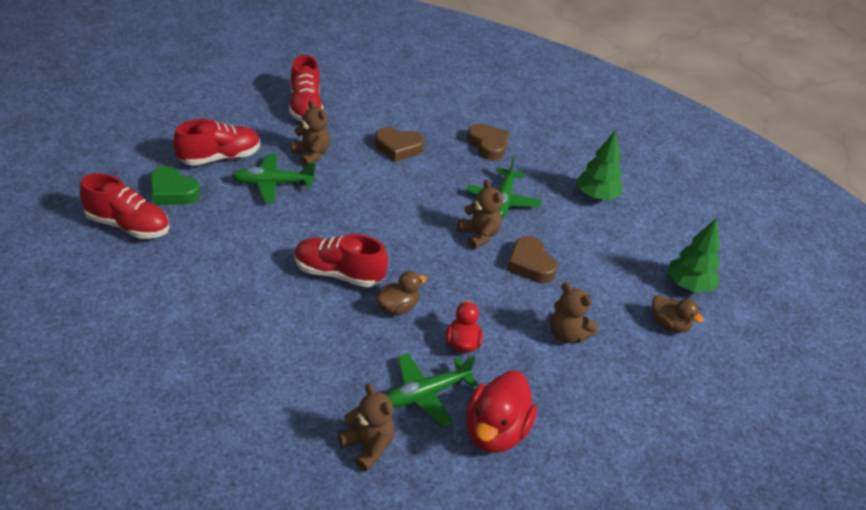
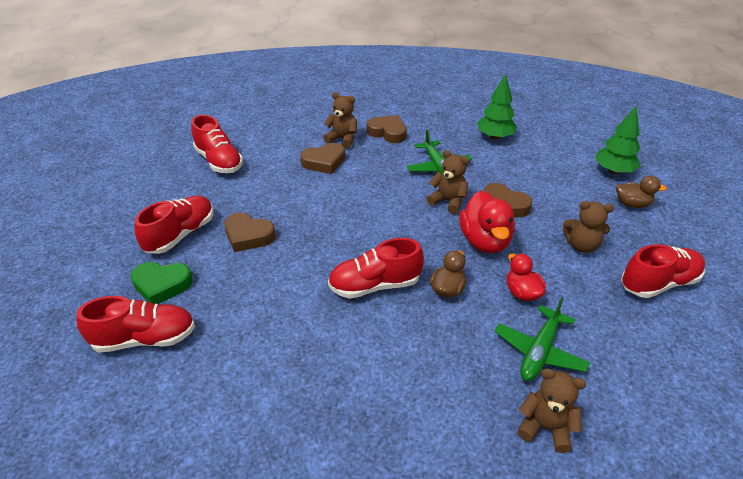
camera: 25 degrees left, 0 degrees up
(272, 184) = (248, 236): green plane -> brown heart
(311, 155) = (259, 197): brown teddy bear -> brown teddy bear (342, 139)
(495, 432) = (617, 352): red duck -> red duck (485, 241)
(606, 402) = (658, 283): none -> red shoe

